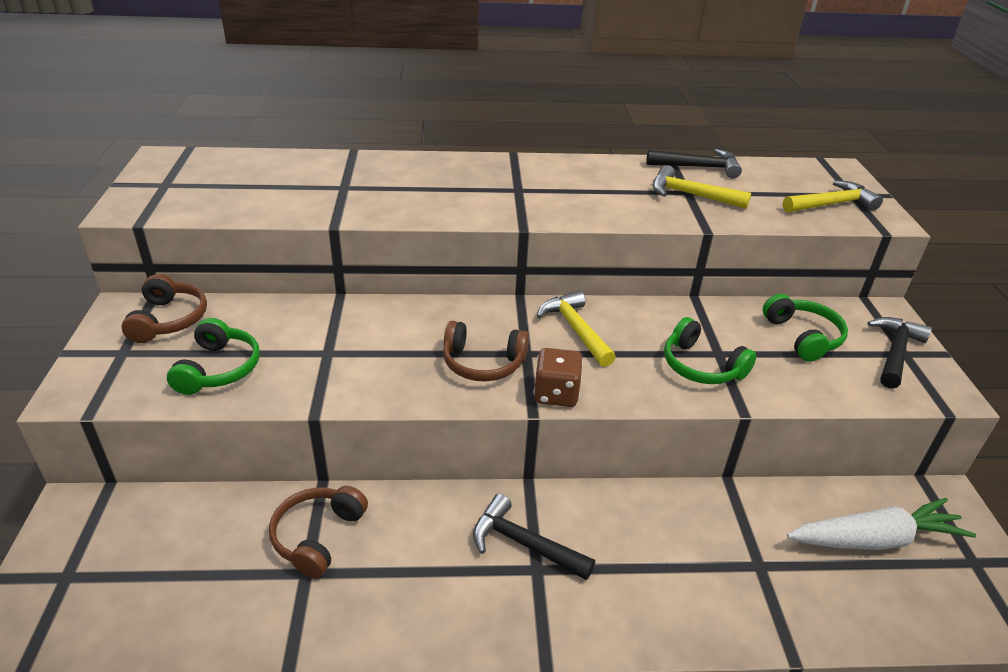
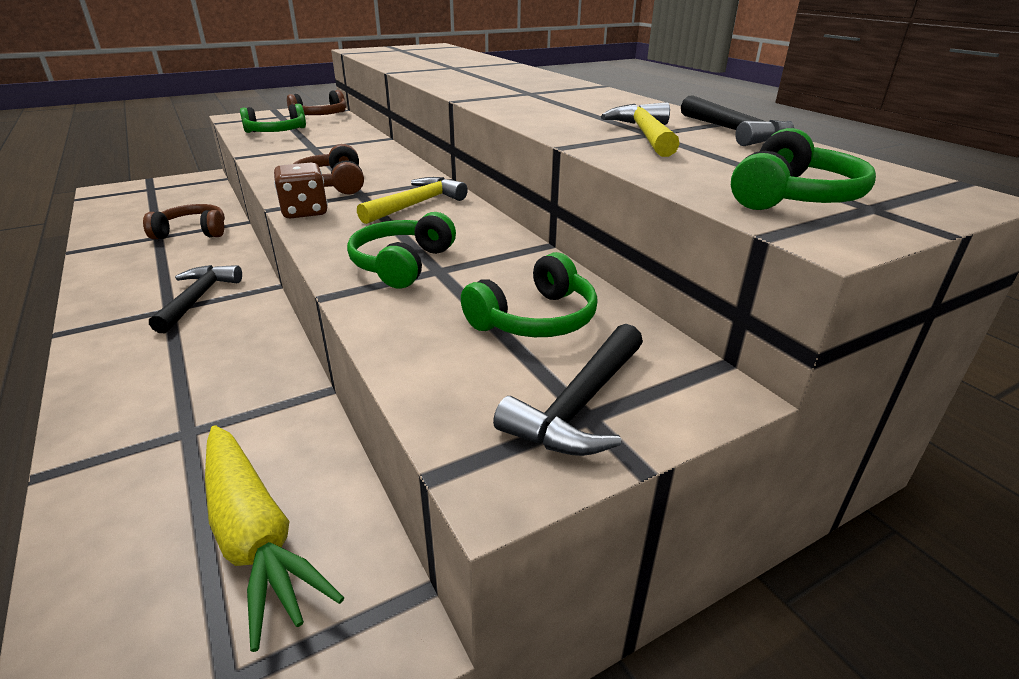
camera: 65 degrees right, 5 degrees down
(832, 204) = (793, 196): yellow hammer -> green headphones
(874, 539) = (255, 535): white carrot -> yellow carrot
(895, 352) = (579, 405): black hammer -> black hammer turned 120 degrees clockwise

